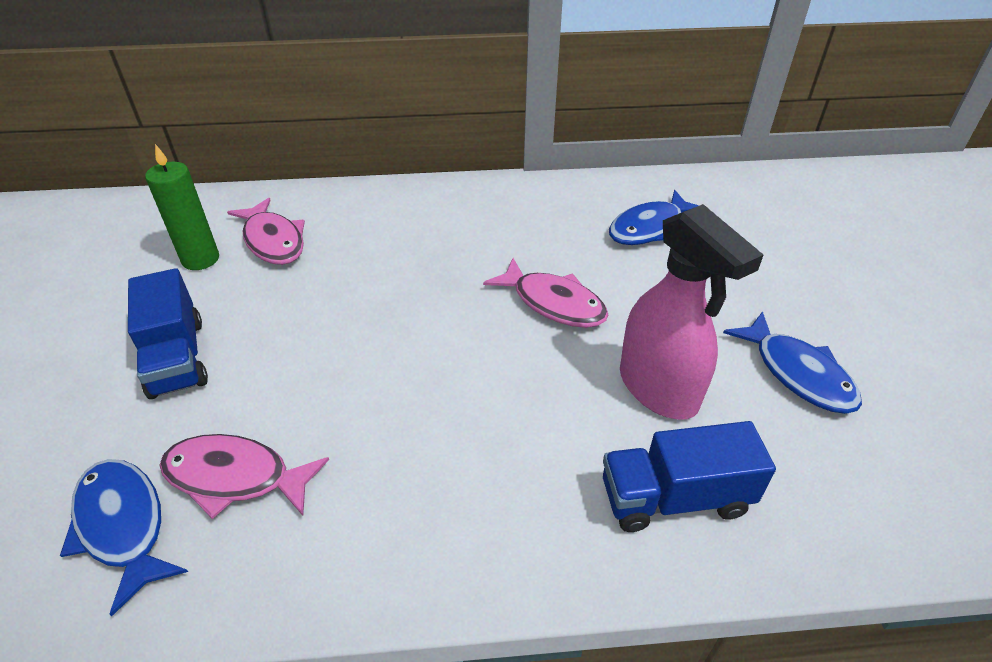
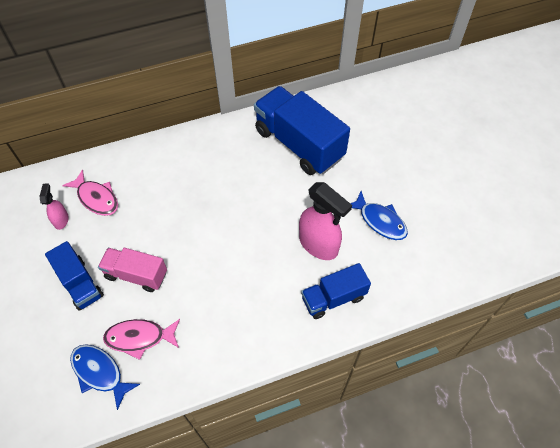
camera: 15 degrees left, 15 degrees up
(200, 259) = (61, 220): green candle -> pink spray bottle
(283, 365) = (136, 275): none -> pink truck
(554, 303) = (259, 206): pink fish -> none
(650, 228) = (299, 144): blue fish -> blue truck

